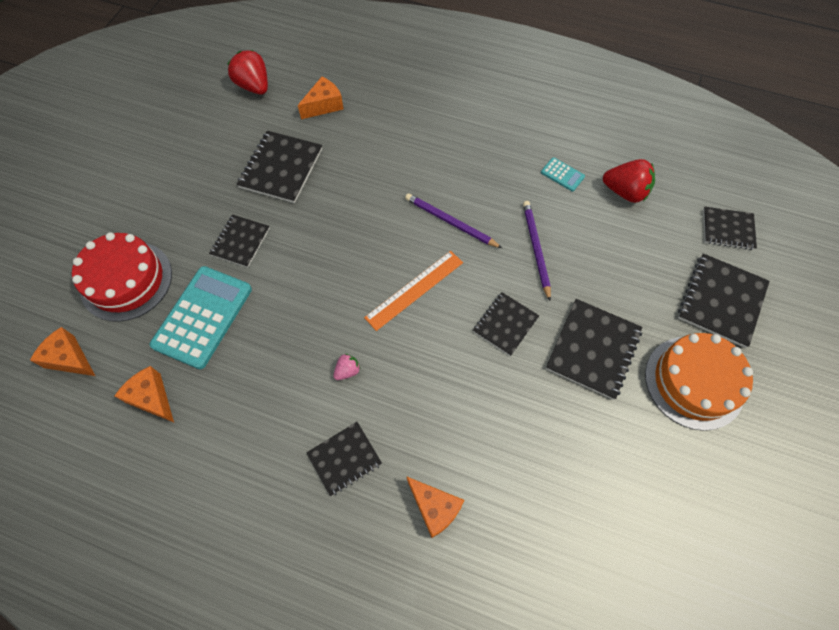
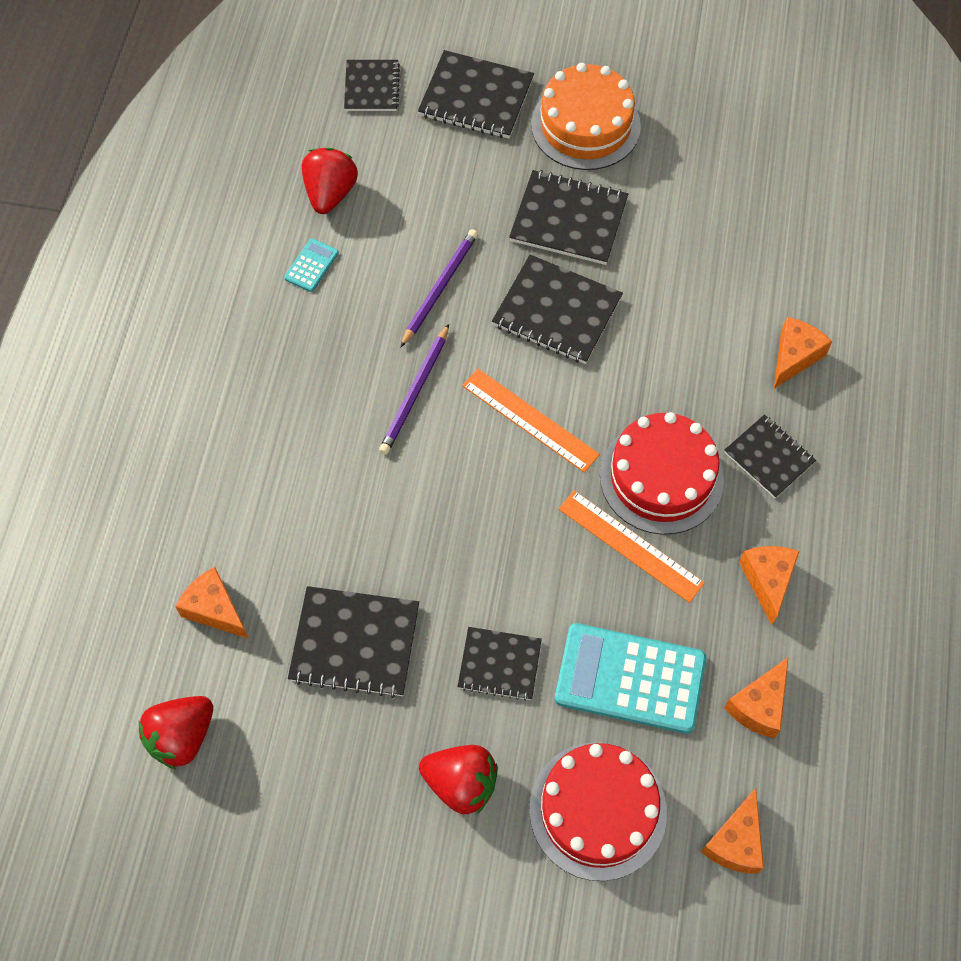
camera: 100 degrees left, 0 degrees up
(174, 210) = (461, 783): none -> red strawberry
(242, 429) = (767, 581): none -> orange cheese
(299, 337) = (630, 545): none -> orange ruler
(347, 371) = (661, 477): pink strawberry -> red cake
(505, 324) = (557, 311): black notebook -> black notebook, size x1.55
(535, 249) = (440, 288): purple pencil -> purple pencil turned 135 degrees clockwise

